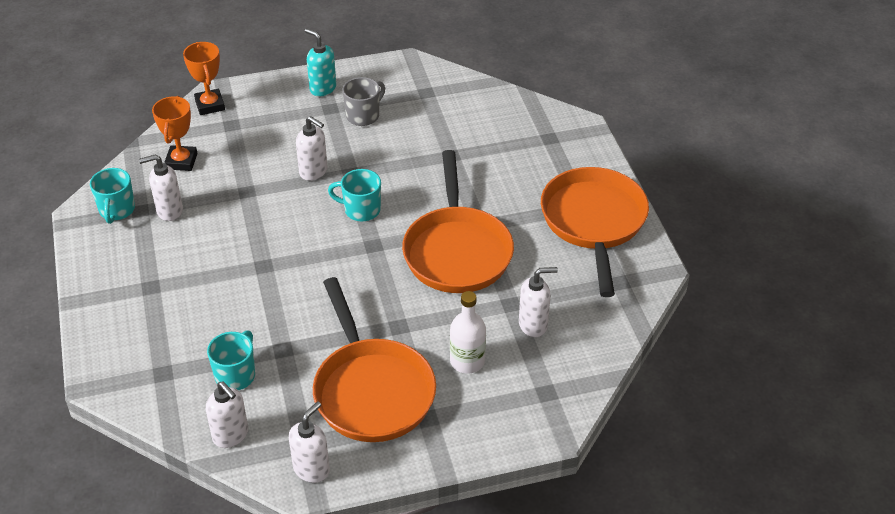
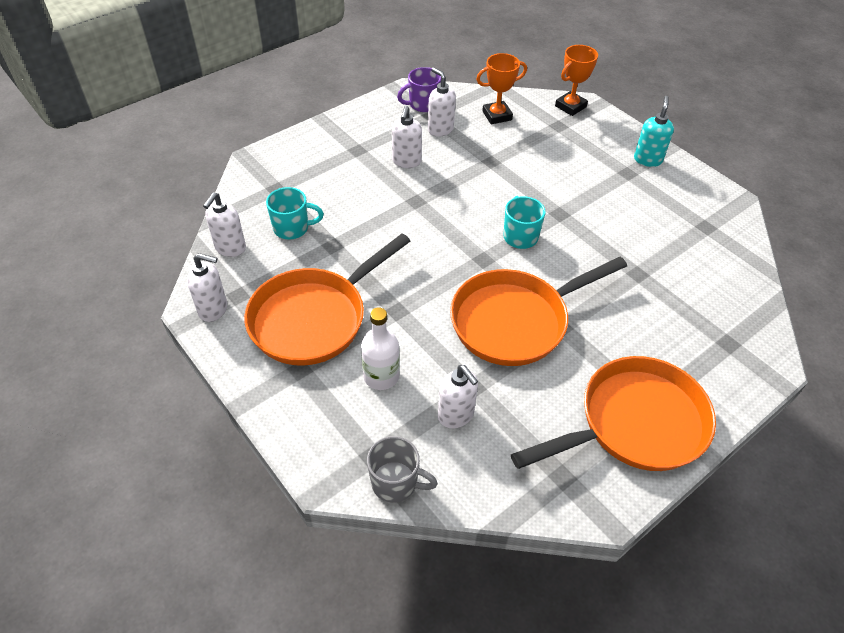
camera: 65 degrees right, 5 degrees up
(117, 210) = (422, 104): turquoise mug -> purple mug
(314, 172) = (543, 191): white soap dispenser -> white soap dispenser (406, 162)
(363, 116) = (637, 196): grey mug -> grey mug (395, 483)

